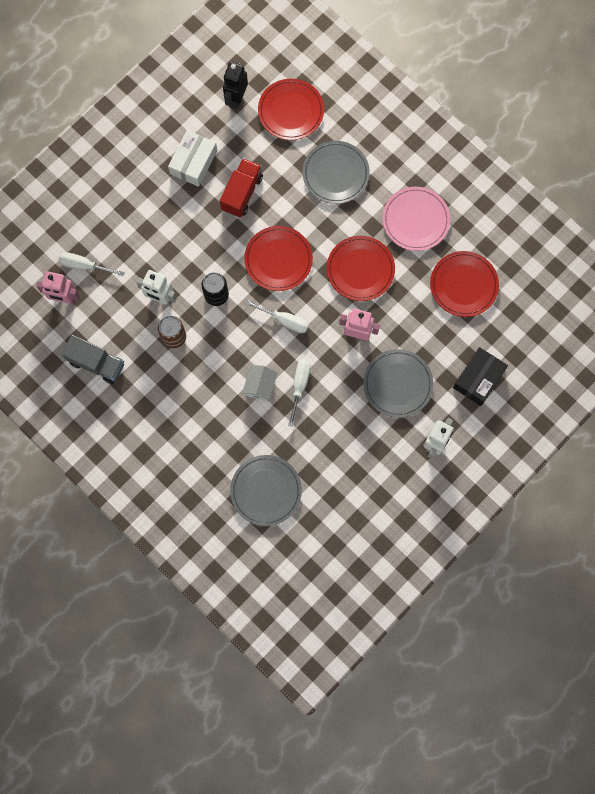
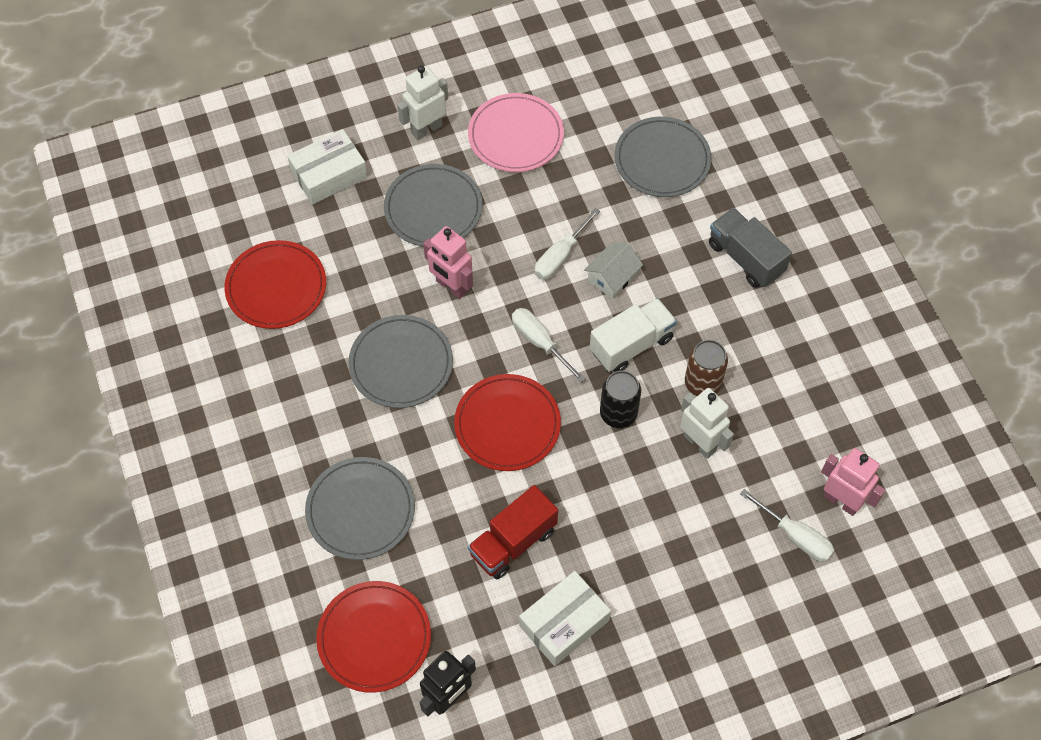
camera: 155 degrees left, 15 degrees down
(96, 363) = (825, 394): grey truck -> grey truck (745, 258)
(228, 344) = (631, 345): none -> white truck
(360, 269) = (401, 364): red plate -> grey plate
(415, 220) = (287, 396): pink plate -> pink plate (515, 136)
(478, 378) = (329, 174): black box -> white box

